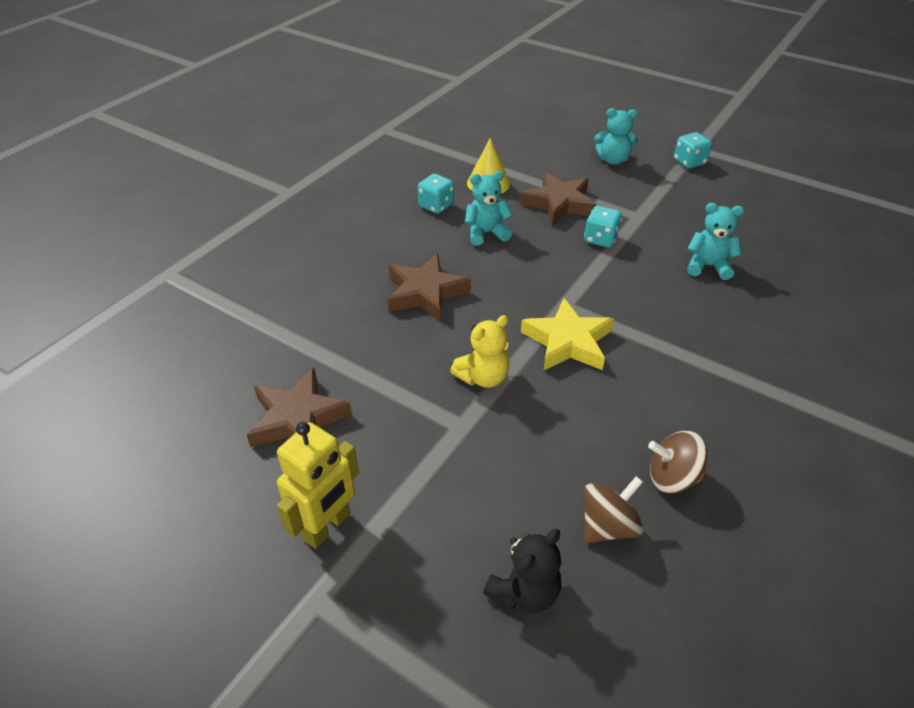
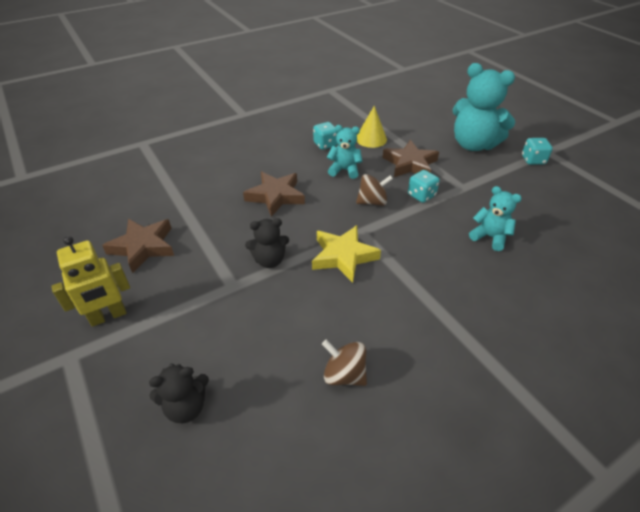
camera: 25 degrees right, 0 degrees up
(483, 377) = (269, 260): yellow teddy bear -> black teddy bear
(608, 526) = (273, 388): brown spinning top -> brown spinning top (372, 202)
(613, 160) = (473, 145): turquoise teddy bear -> turquoise teddy bear, size x1.87

